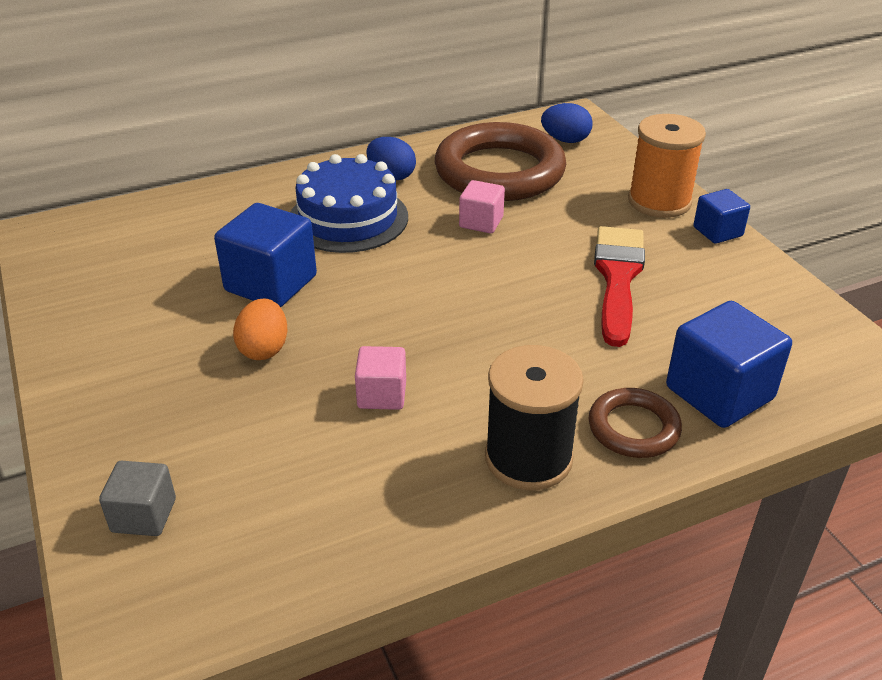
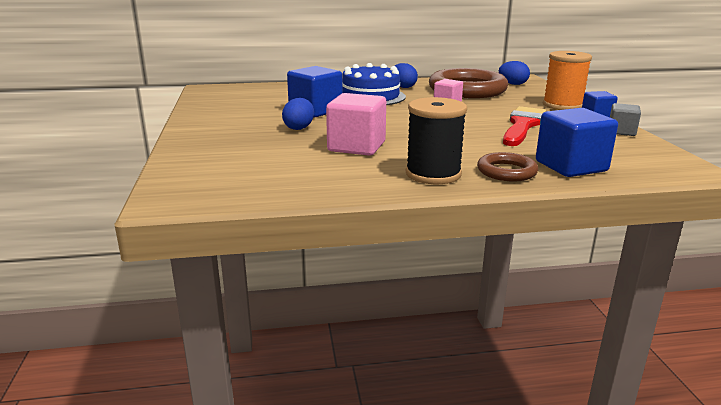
camera: 15 degrees right, 15 degrees down
(144, 515) = (201, 167): grey cube -> grey cube (621, 131)
(264, 349) = (299, 128): orange egg -> blue egg
(382, 394) = (356, 147): pink cube -> pink cube, size x1.74

